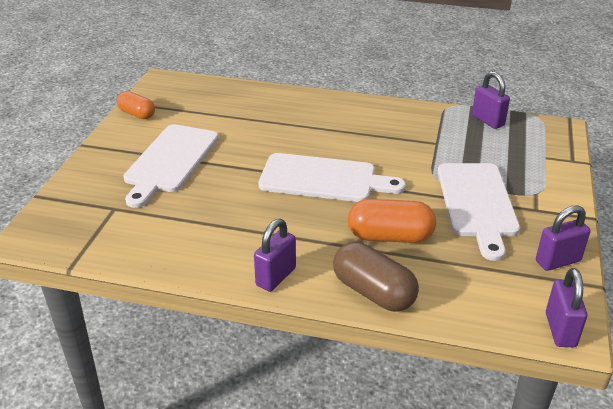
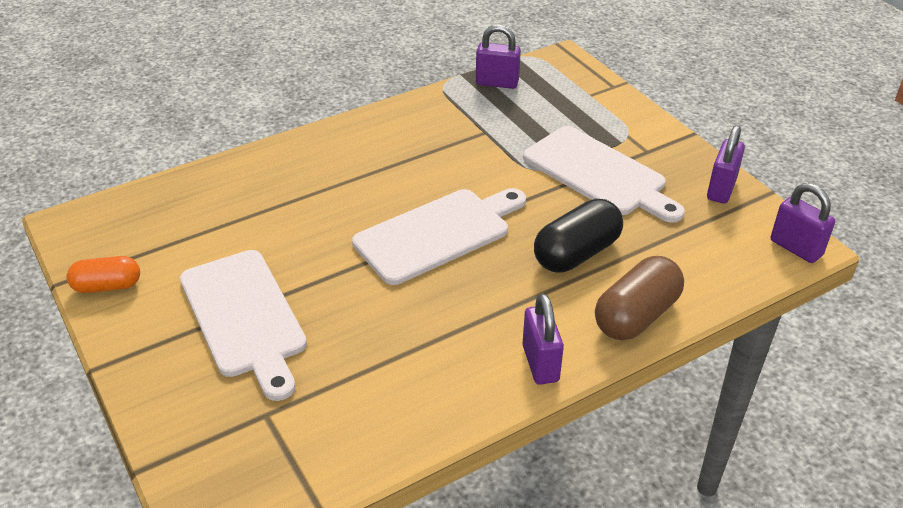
camera: 45 degrees left, 5 degrees up
(373, 292) = (636, 316): brown capsule -> brown capsule turned 45 degrees counterclockwise
(390, 236) = (576, 253): orange capsule -> black capsule

